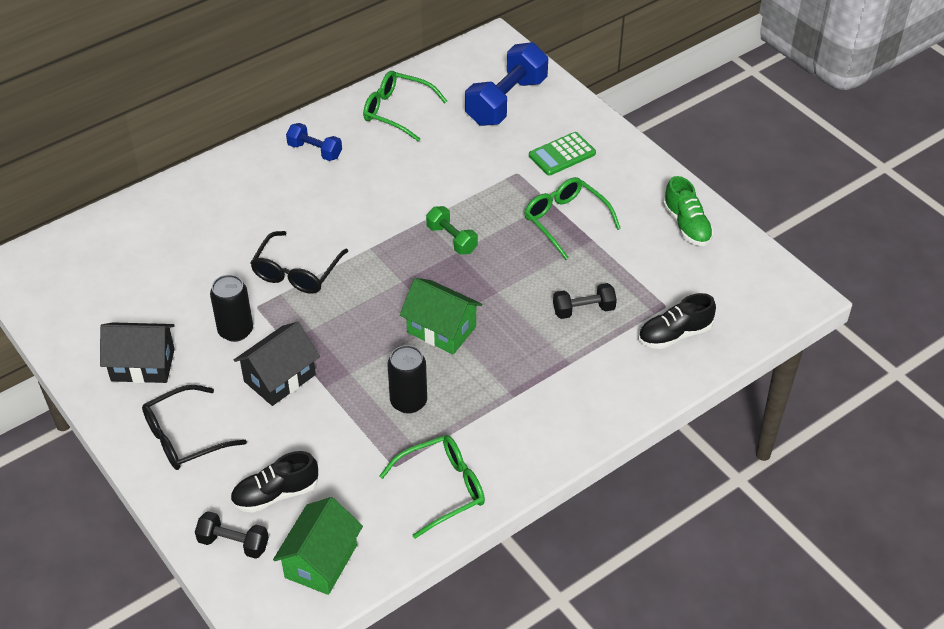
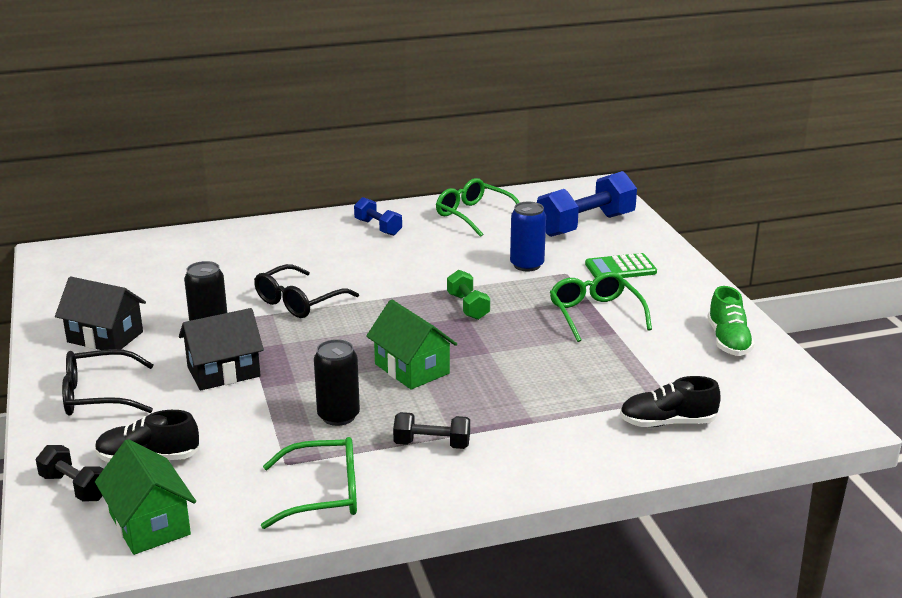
camera: 20 degrees right, 20 degrees down
(321, 561) = (149, 524): green house -> green house turned 75 degrees counterclockwise
(478, 170) = (527, 265): none -> blue can
(583, 310) = (574, 383): black dumbbell -> black dumbbell (432, 444)

